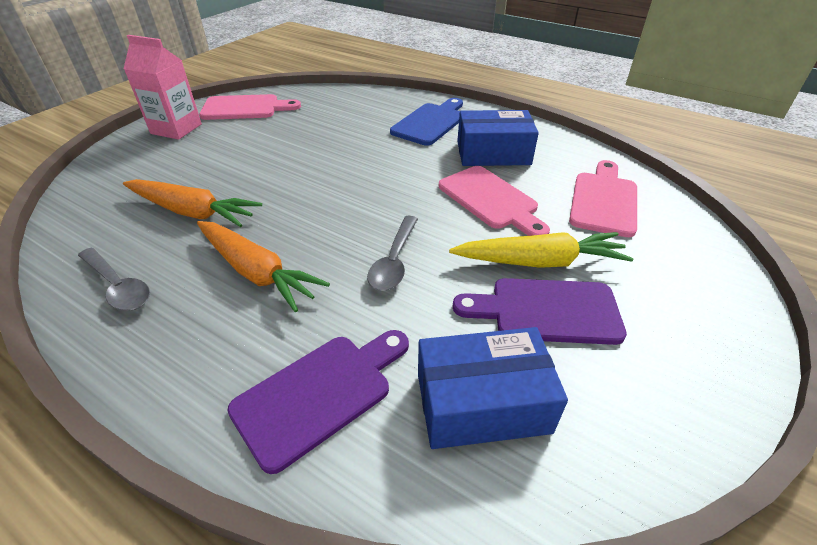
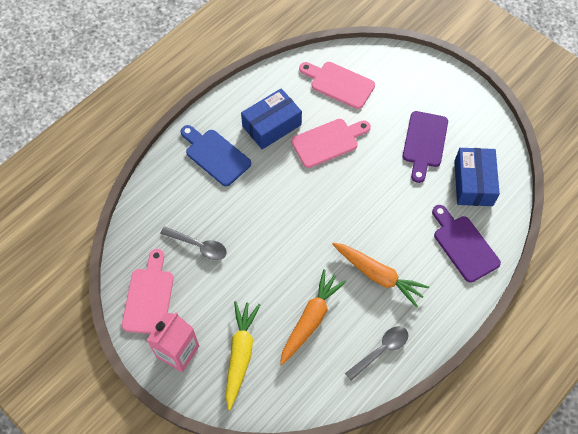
camera: 80 degrees left, 20 degrees up
(257, 272) = (378, 275): orange carrot -> orange carrot turned 75 degrees clockwise
(394, 261) = (378, 203): grey spoon -> grey spoon (198, 246)
(493, 153) = (271, 125): blue box -> blue box turned 45 degrees clockwise
(540, 261) = (388, 134): yellow carrot -> yellow carrot (240, 354)

